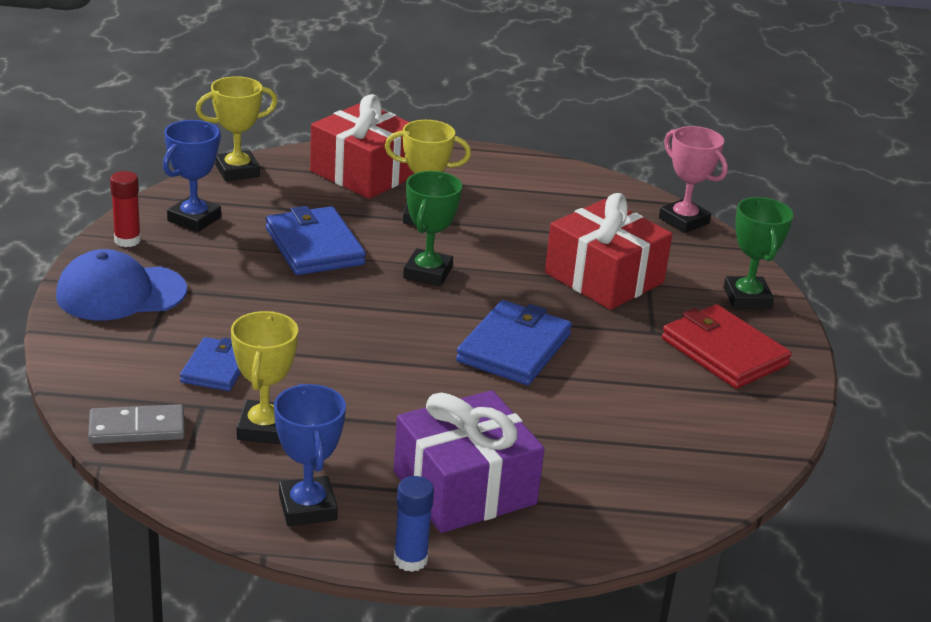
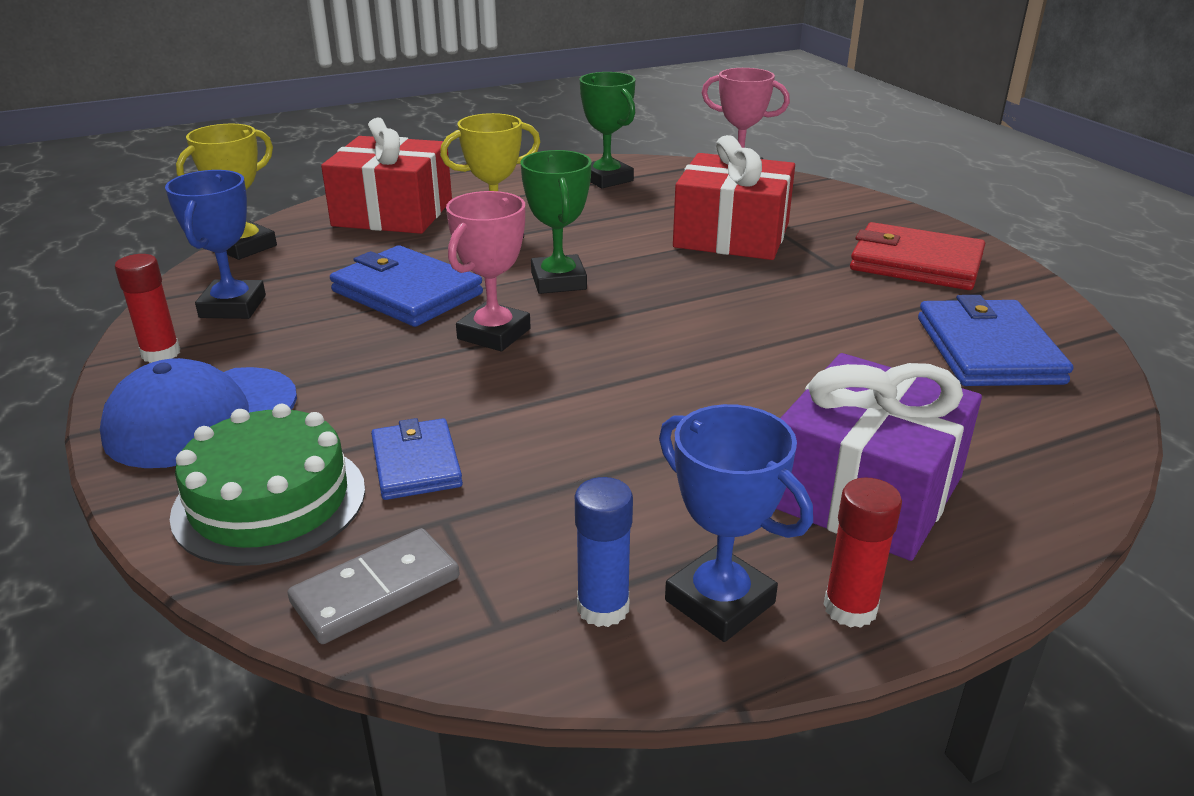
camera: 25 degrees left, 0 degrees up
(120, 359) = (270, 501): none -> green cake
(264, 428) = (554, 516): yellow trophy -> none
(343, 299) = (494, 334): none -> pink trophy
(375, 540) = (850, 608): none -> red glue stick
(410, 560) = (922, 615): blue glue stick -> blue glue stick (603, 607)
(514, 348) = (729, 323): blue wallet -> blue wallet (988, 350)
(747, 298) = (871, 215): green trophy -> green trophy (606, 179)

